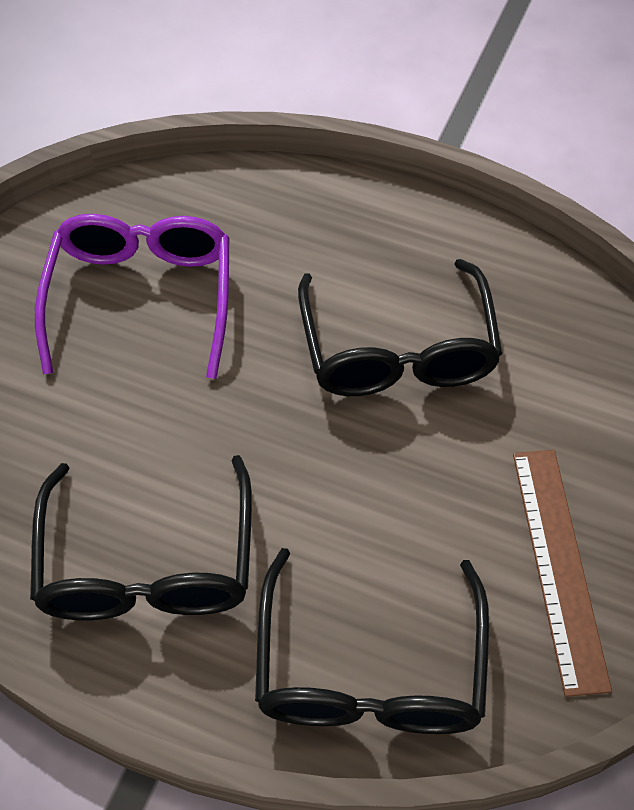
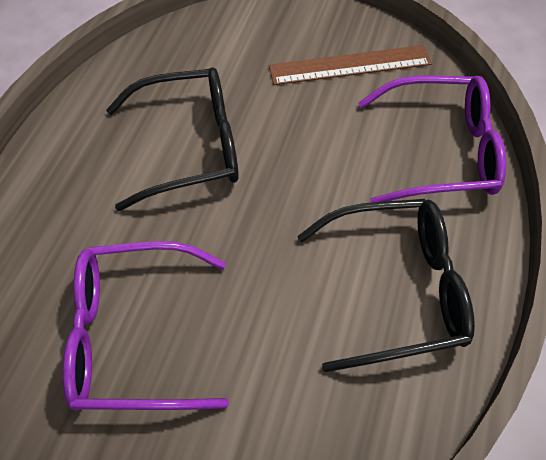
camera: 95 degrees left, 0 degrees up
(370, 666) = (439, 152): black glasses -> purple glasses

